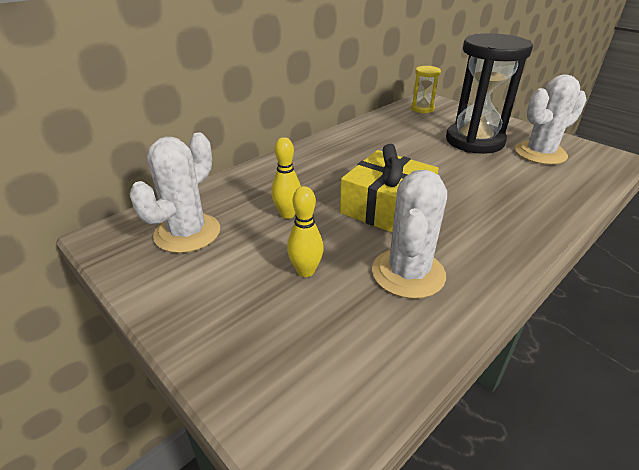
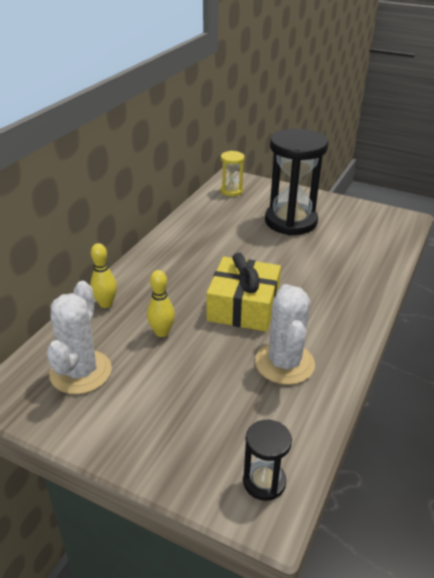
camera: 20 degrees left, 0 degrees up
(305, 271) = (204, 382): yellow bowling pin -> yellow bowling pin (106, 304)
(318, 406) = (264, 482): none -> black hourglass
(540, 153) = (347, 225): white cactus -> none

